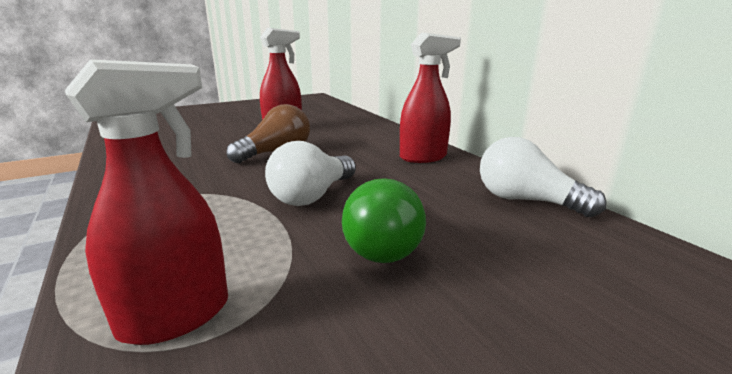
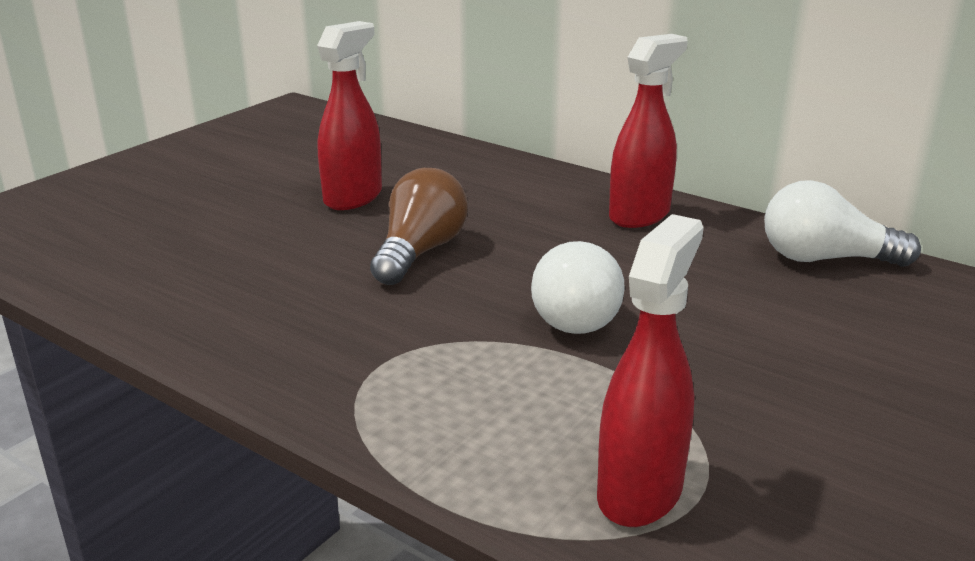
camera: 25 degrees left, 5 degrees up
(382, 242) = (736, 354): green light bulb -> none

